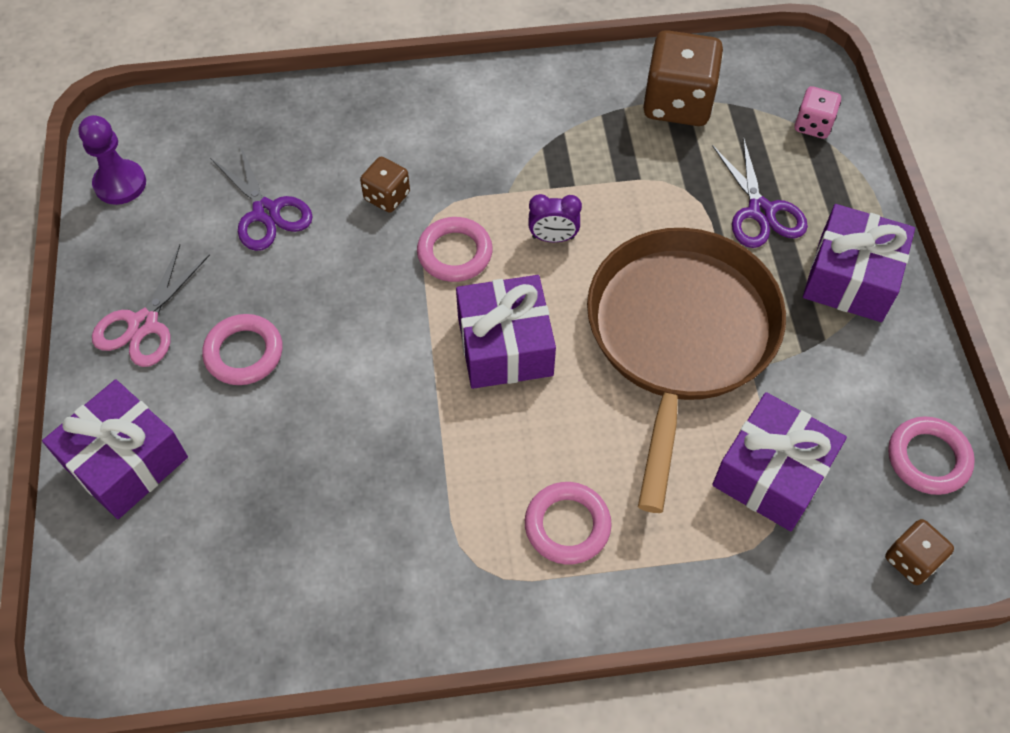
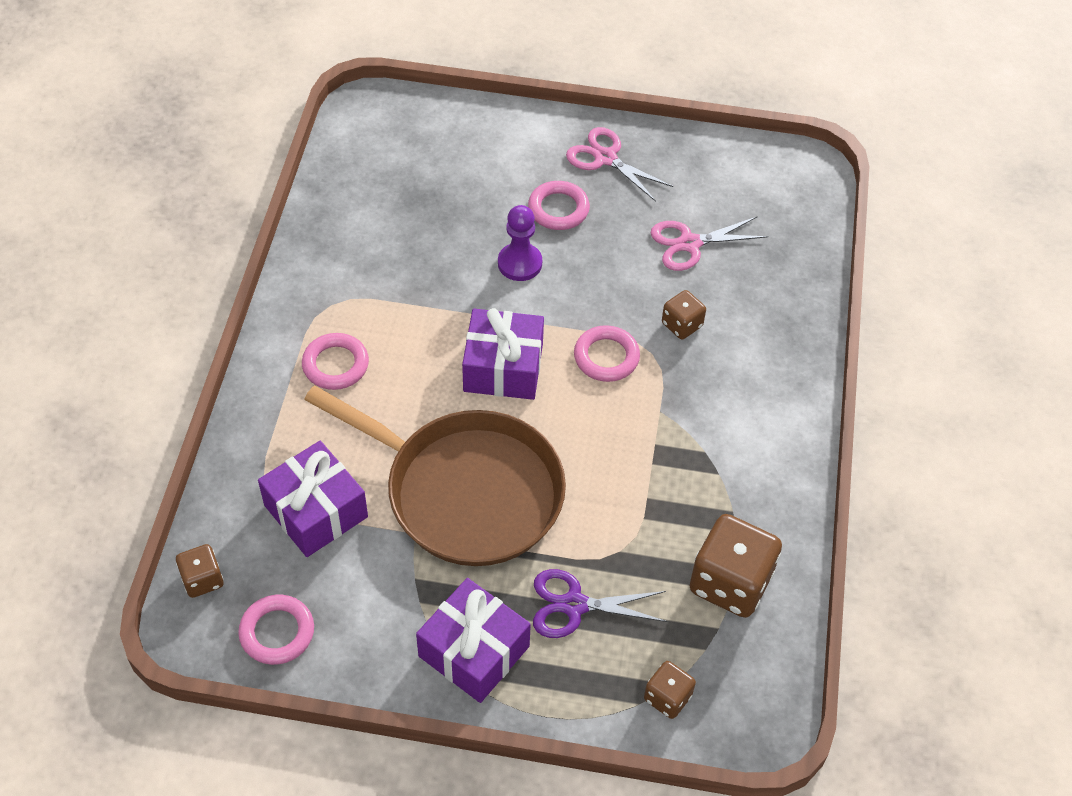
camera: 105 degrees right, 5 degrees down
(120, 184) = (747, 160): purple pawn -> purple pawn (520, 263)
(126, 461) = (494, 135): purple gift -> none
(266, 212) = (689, 243): purple scissors -> pink scissors
(553, 238) = (599, 430): purple clock -> none
(813, 125) = (667, 697): pink dice -> brown dice

